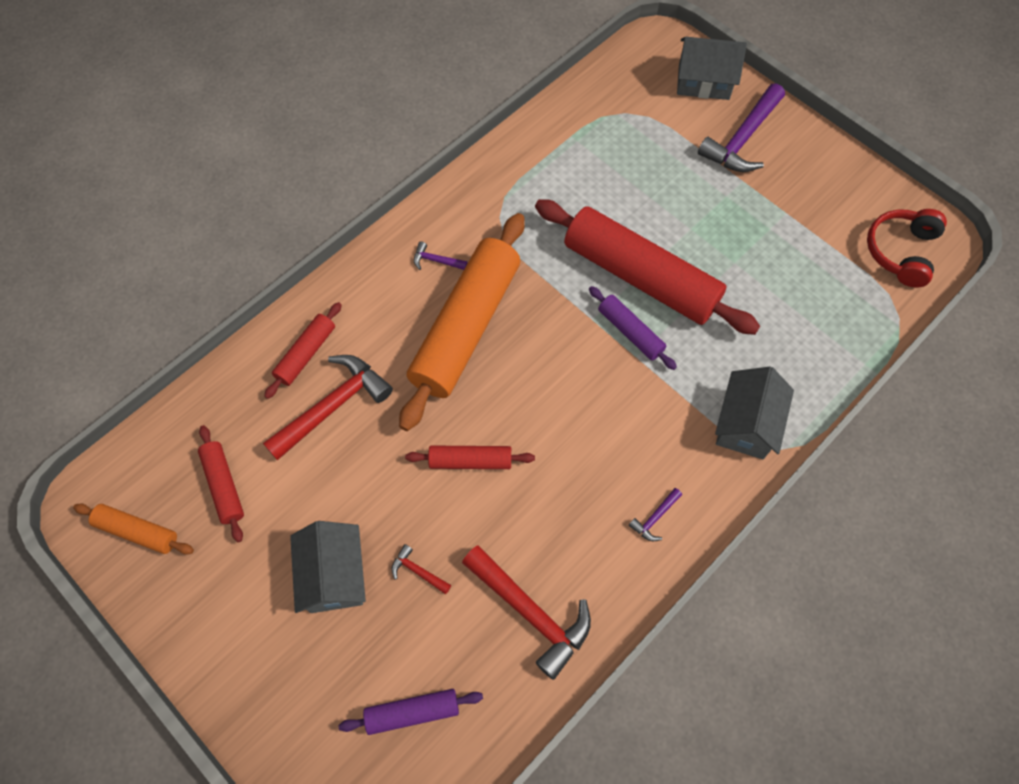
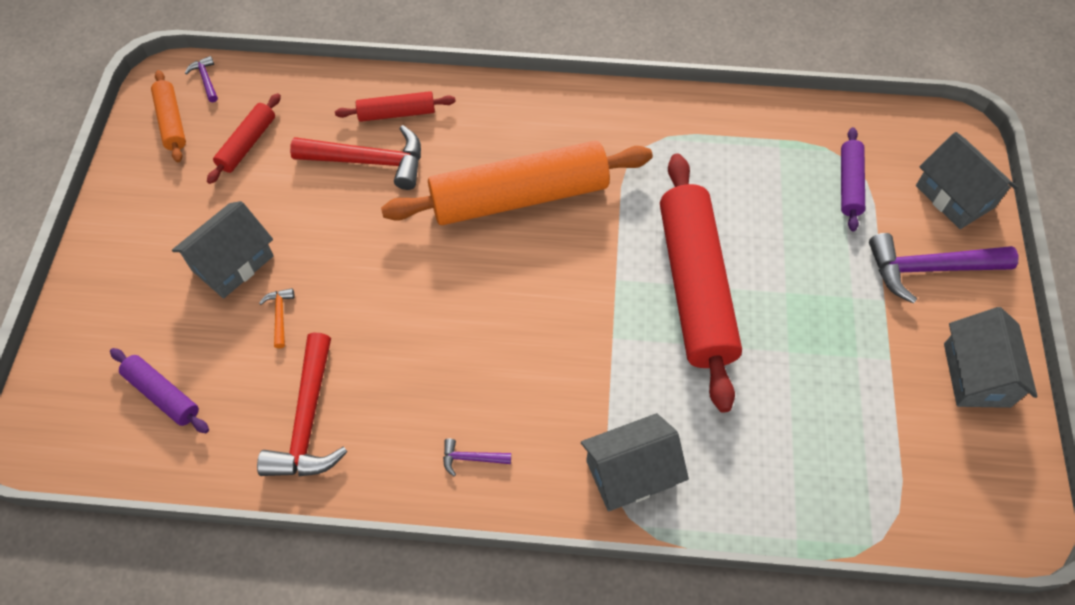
camera: 50 degrees right, 5 degrees down
(417, 571) = (280, 315): red hammer -> orange hammer
(436, 260) = (559, 134): purple hammer -> purple hammer (206, 79)
(470, 461) = (404, 284): red rolling pin -> none
(630, 332) = (632, 317): purple rolling pin -> purple rolling pin (849, 184)
(834, 178) = (976, 375): none -> grey house
(901, 252) = (960, 492): red headphones -> none

